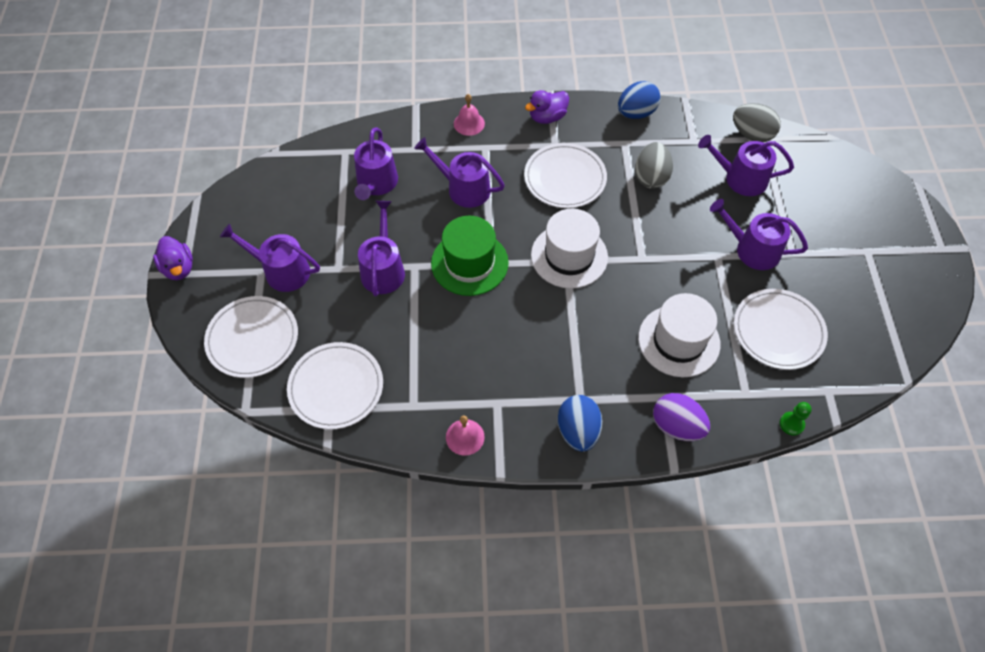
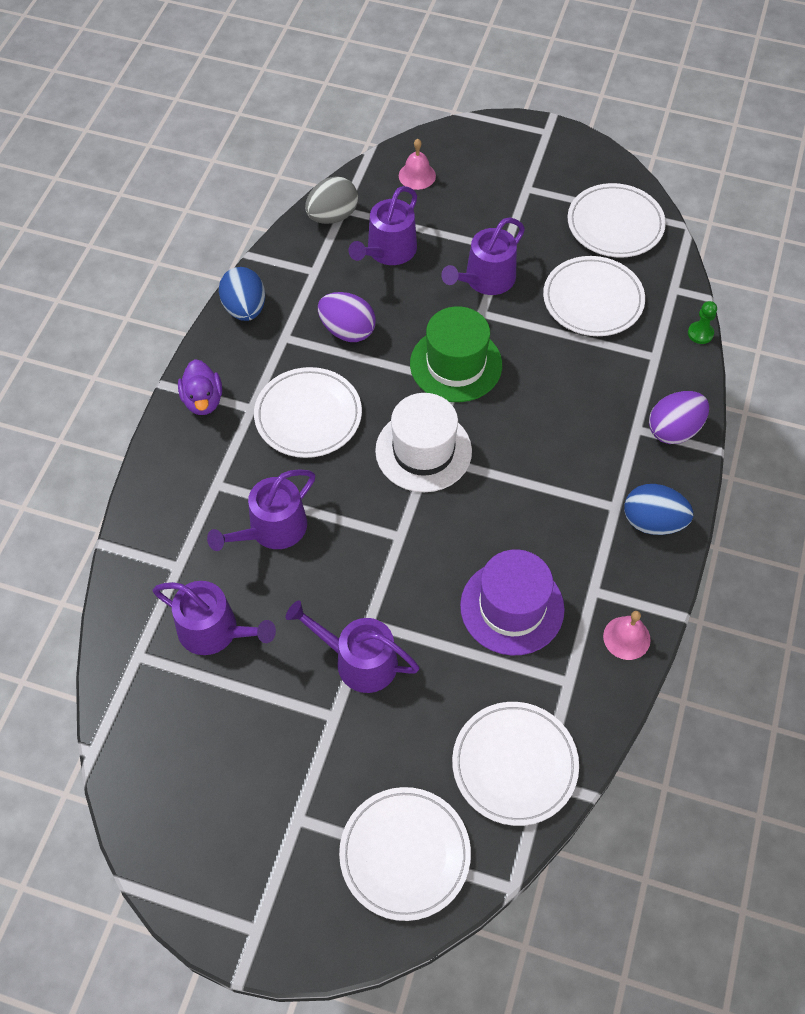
camera: 70 degrees left, 0 degrees up
(178, 268) = (244, 936): purple duck -> none
(281, 271) = (309, 790): purple watering can -> none
(460, 351) = (512, 607): none -> purple hat
(469, 123) = (167, 490): pink bell -> pink bell (417, 175)
(469, 263) = (390, 558): green hat -> green hat (456, 364)
(651, 177) = (347, 331): grey egg -> purple egg
(679, 341) = (574, 389): white hat -> none
(872, 327) = (615, 224): none -> white plate

